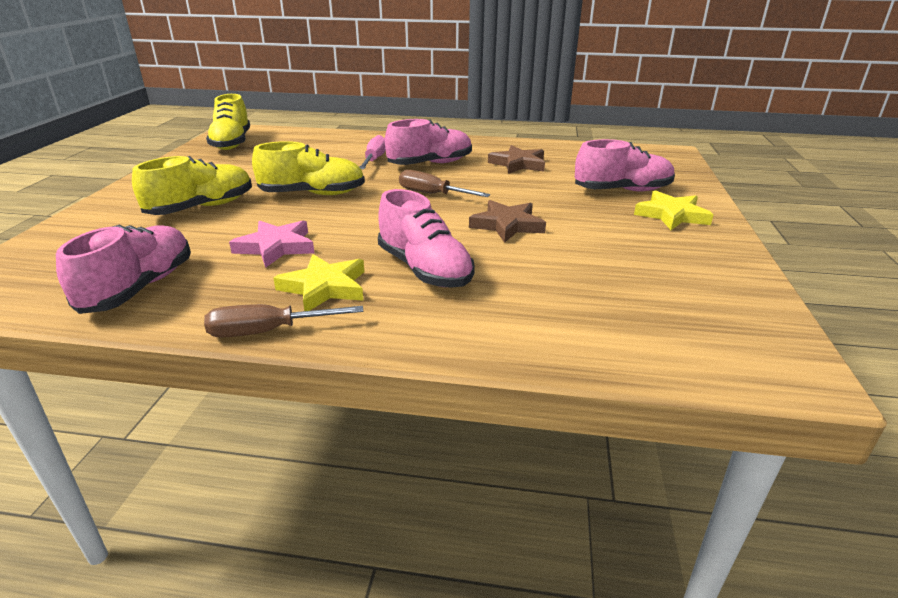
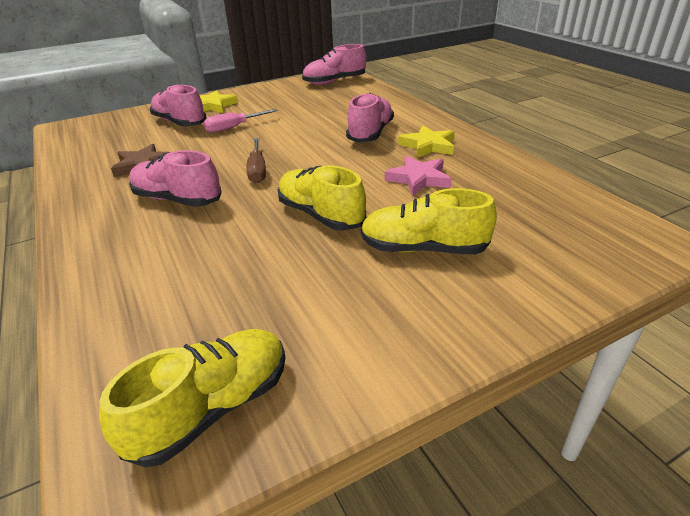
camera: 125 degrees left, 5 degrees up
(139, 288) = (527, 188): pink shoe -> pink shoe (334, 82)
(267, 331) = (478, 140): brown screwdriver -> none
(374, 159) = (189, 233): pink screwdriver -> pink screwdriver (233, 128)
(507, 225) = (283, 134): brown star -> none

